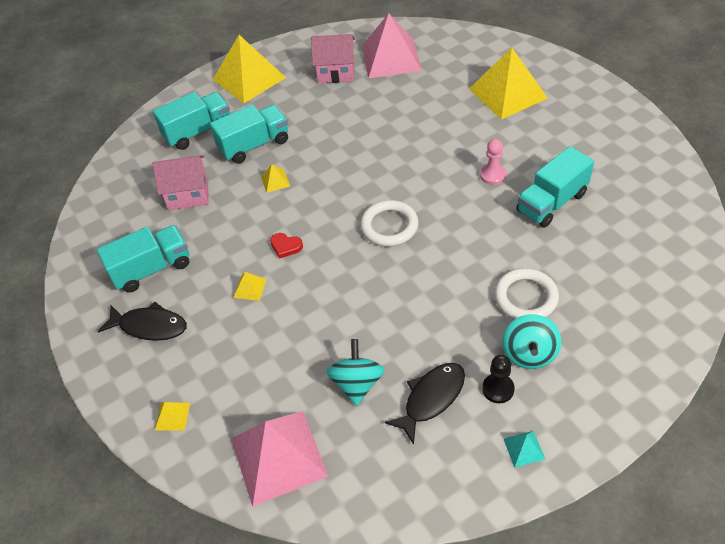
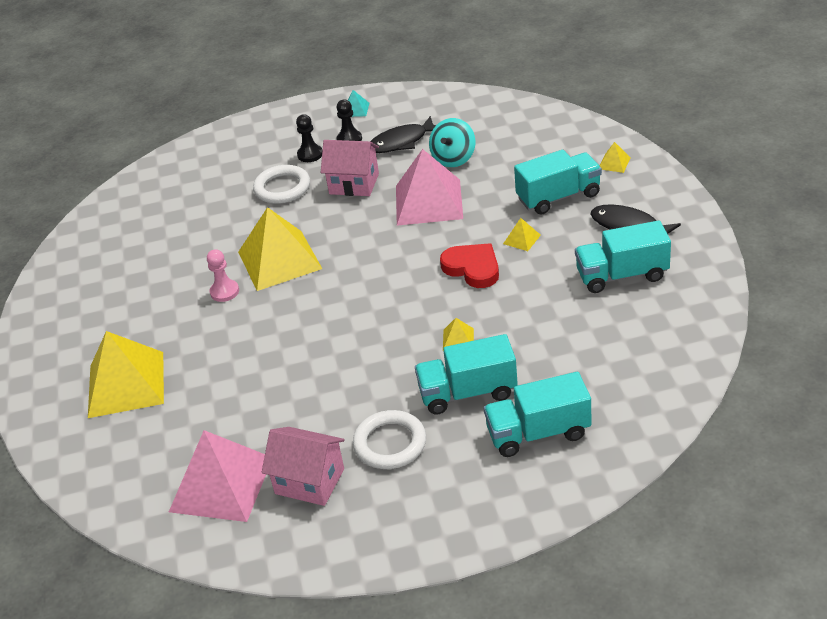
camera: 160 degrees left, 10 degrees down
(188, 194) = (568, 347): pink house -> pink house (354, 184)
(249, 78) = (439, 508): yellow pyramid -> yellow pyramid (279, 260)
(278, 457) = (533, 129): pink pyramid -> pink pyramid (429, 202)
(286, 246) = (472, 268): red heart -> red heart, size x1.77
(389, 226) = (359, 265): white ring -> white ring (390, 443)
(529, 353) = (310, 154): turquoise spinning top -> black pawn
(551, 202) = (194, 254): turquoise truck -> turquoise truck (558, 197)

